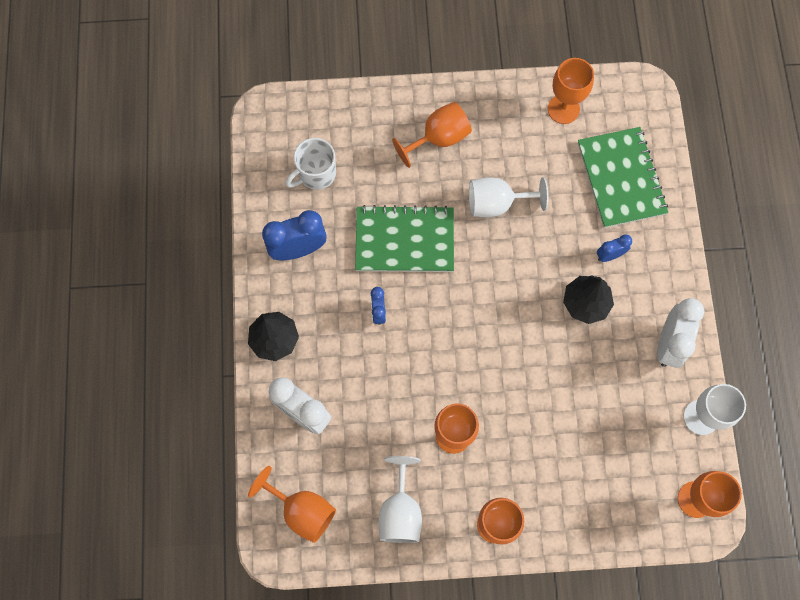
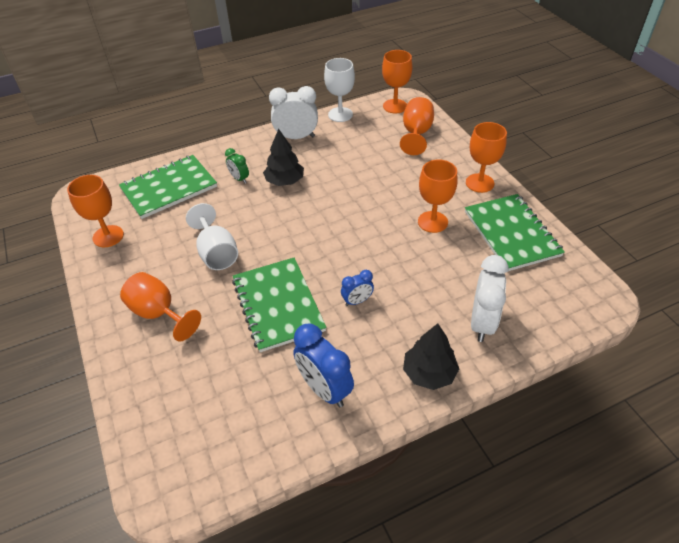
camera: 110 degrees left, 25 degrees down
(302, 510) = (561, 293): orange goblet -> orange goblet (416, 134)
(316, 174) = (230, 406): white mug -> none
(400, 511) = (511, 233): white goblet -> green notebook
(609, 255) = (239, 179): blue clock -> green clock

